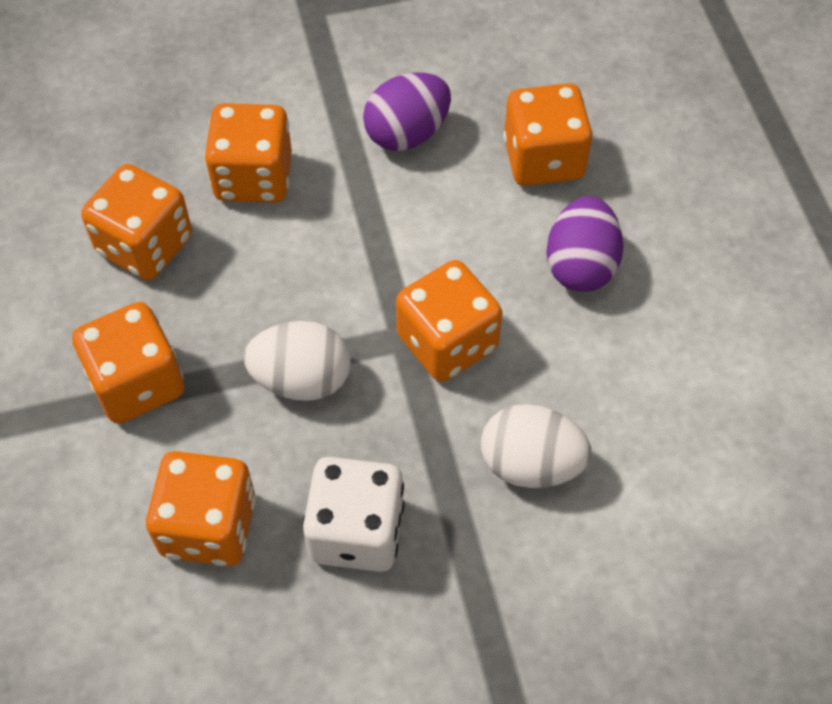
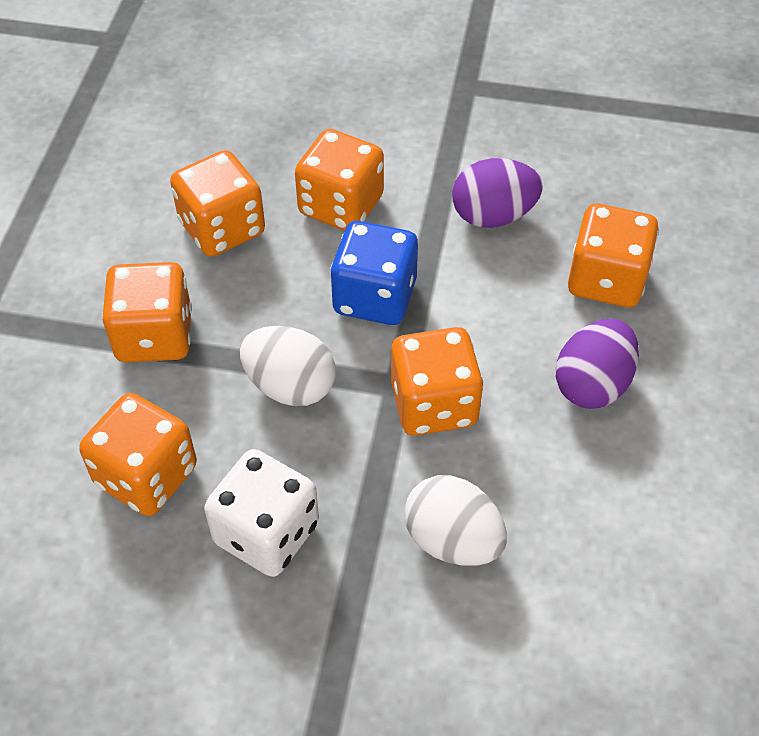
camera: 25 degrees right, 5 degrees down
(336, 258) = (374, 297): none -> blue dice

